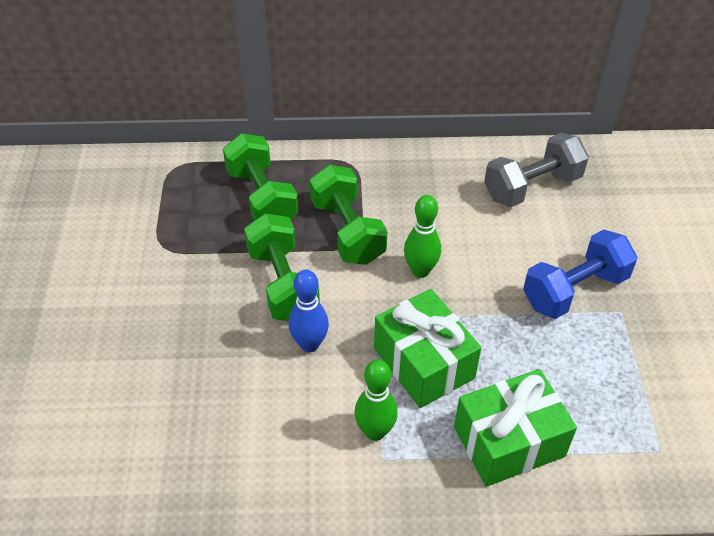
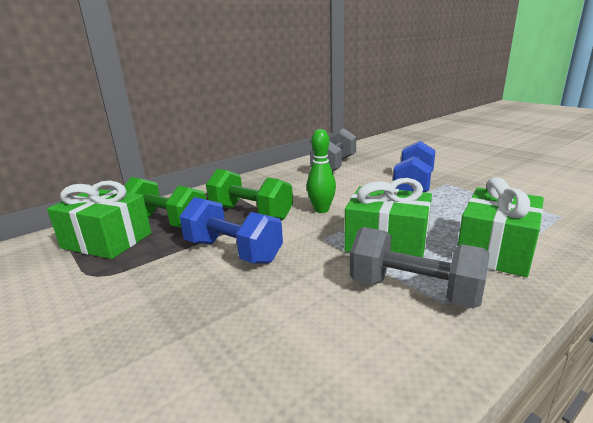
camera: 35 degrees left, 25 degrees down
(196, 198) = (107, 240): none -> green gift
(283, 284) = (233, 251): green dumbbell -> blue dumbbell
(309, 344) = (295, 271): blue bowling pin -> none
(375, 431) = (414, 291): green bowling pin -> grey dumbbell

